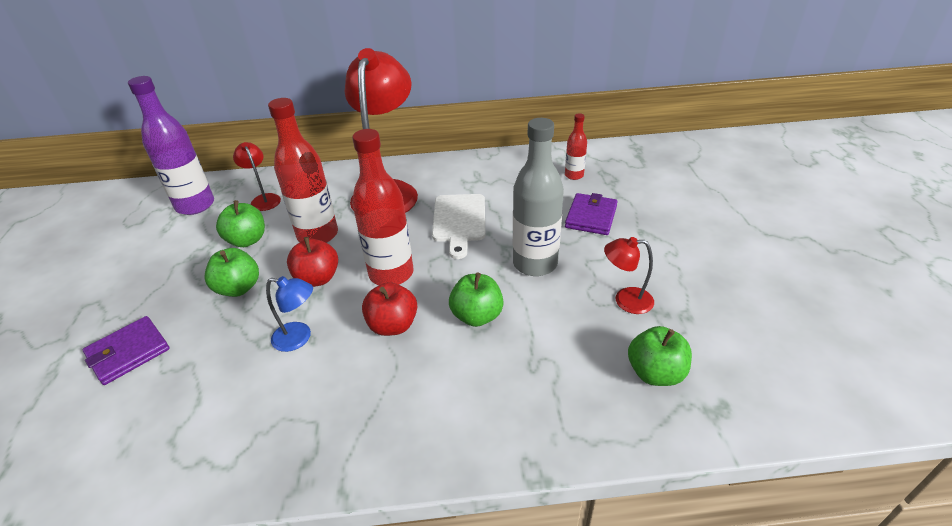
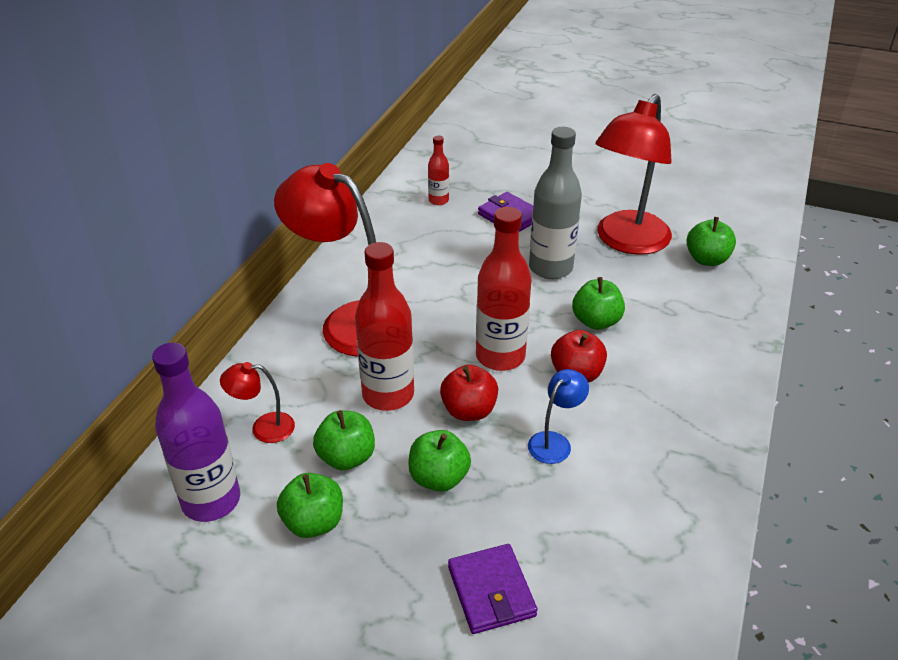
camera: 65 degrees left, 0 degrees up
(184, 249) = (313, 522): none -> green apple
(459, 221) = (450, 290): white cutting board -> none
(625, 300) = (626, 242): red lamp -> red lamp, size x2.26

